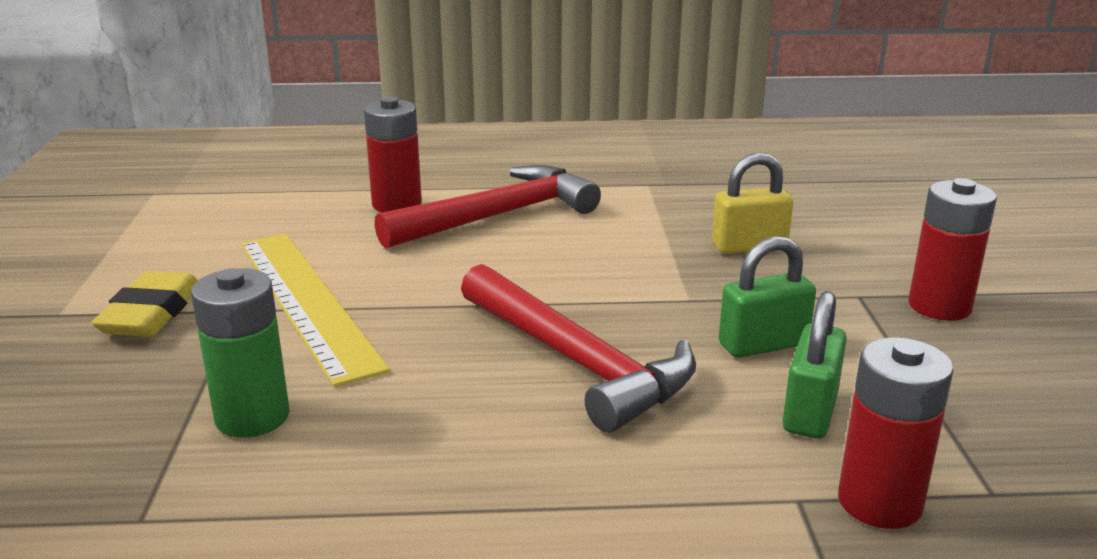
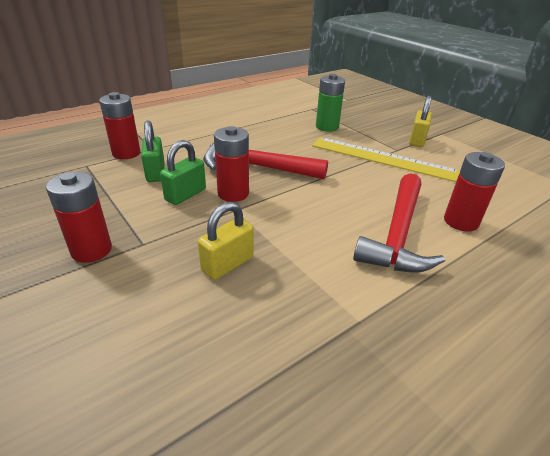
camera: 145 degrees right, 10 degrees up
(151, 313) = (417, 140): yellow eraser -> yellow padlock
(672, 322) = (233, 193): none -> red battery

